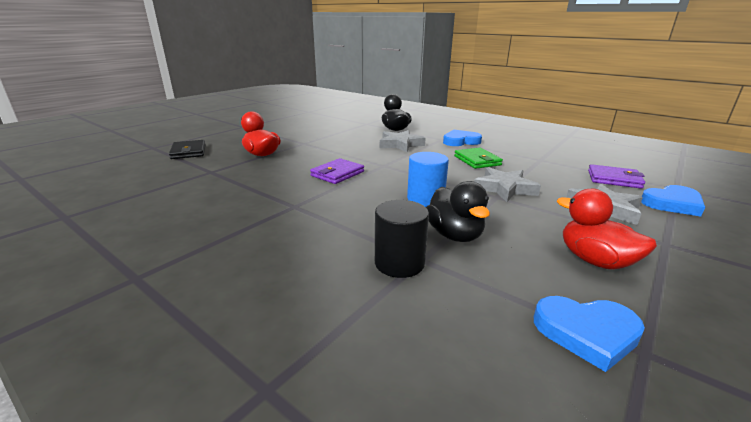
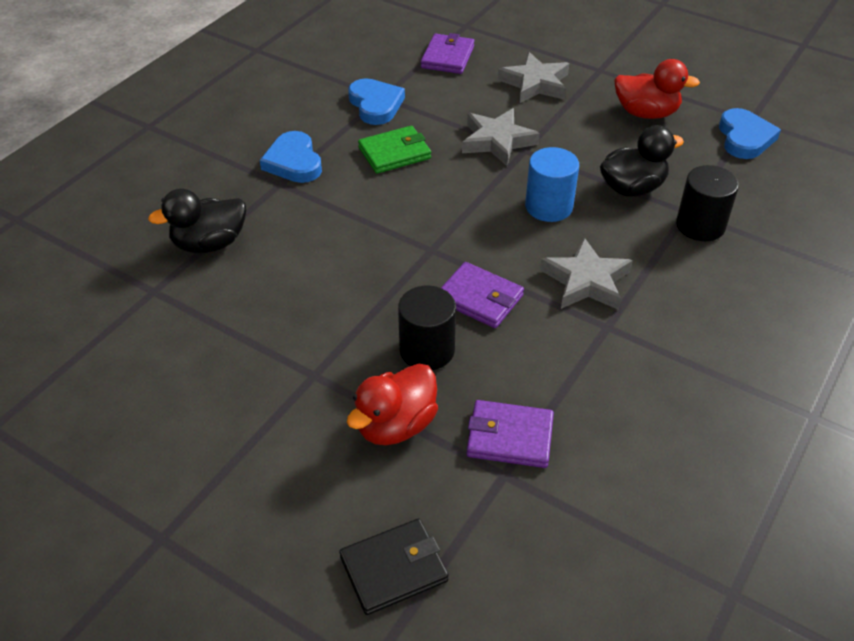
camera: 95 degrees left, 20 degrees up
(231, 174) = (510, 437): none -> purple wallet
(304, 161) = (427, 350): none -> black cylinder
(400, 144) = (316, 233): grey star -> grey star (586, 281)
(595, 260) = (646, 113): red duck -> red duck turned 120 degrees counterclockwise
(672, 204) = (510, 41): blue heart -> blue heart (375, 105)

